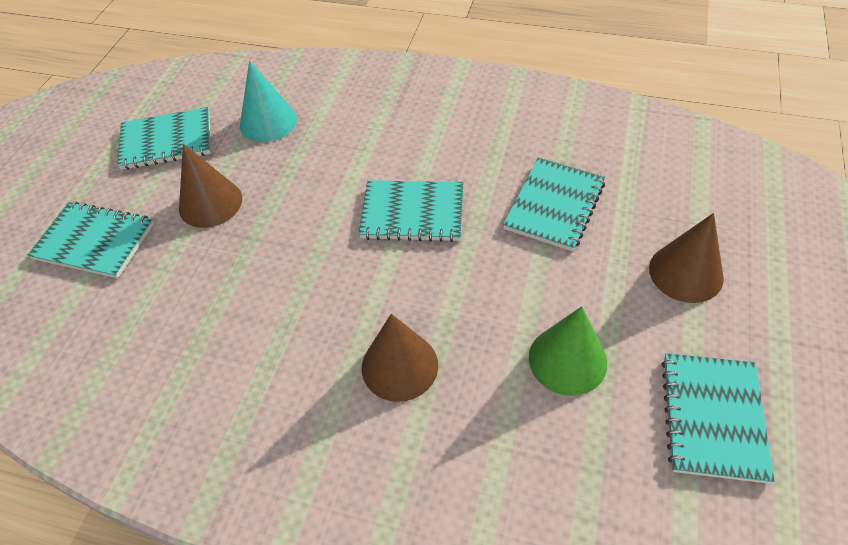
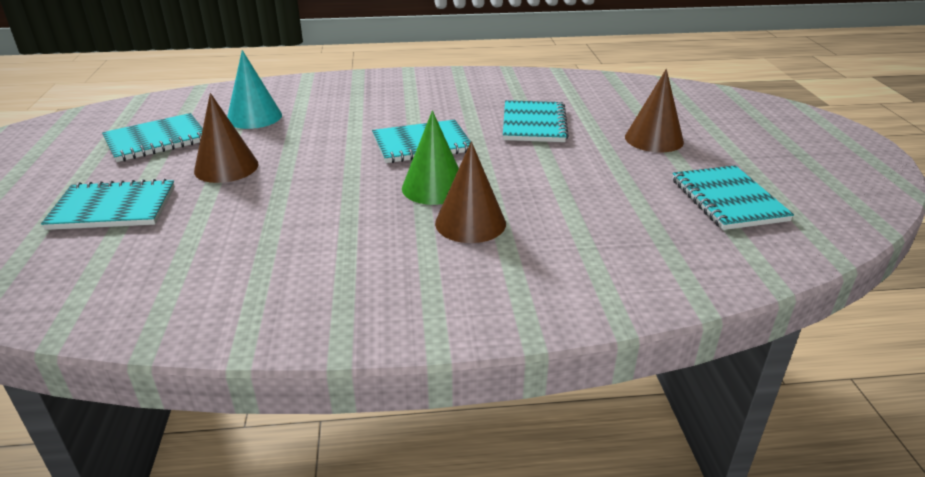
camera: 25 degrees left, 20 degrees down
(567, 360) = (603, 194): green cone -> green cone (434, 187)

